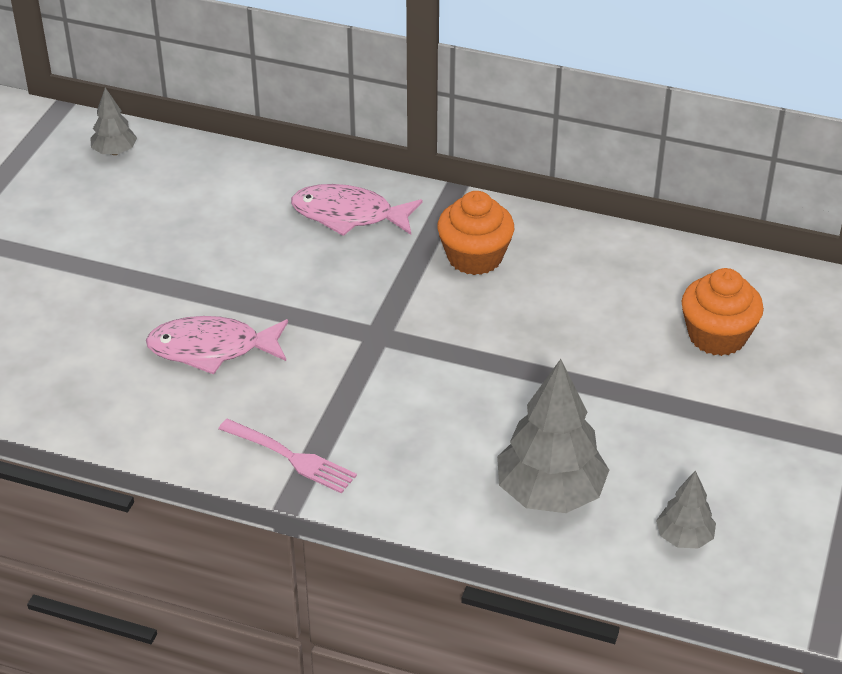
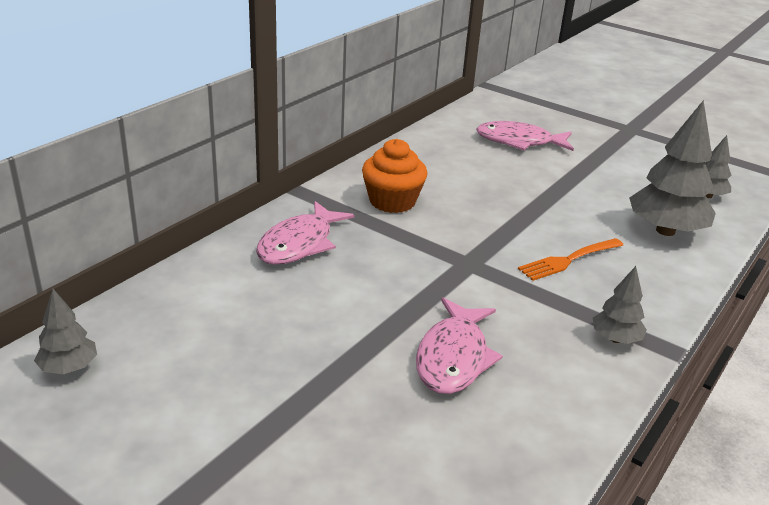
camera: 75 degrees left, 10 degrees down
(290, 457) = (615, 339): pink fork -> grey tree
(428, 410) = (569, 260): none -> orange fork
(717, 336) = (519, 142): orange cupcake -> pink fish

